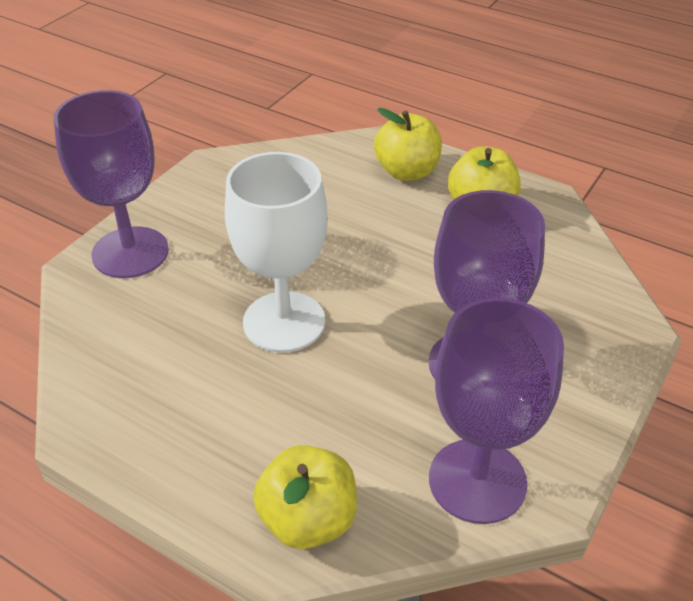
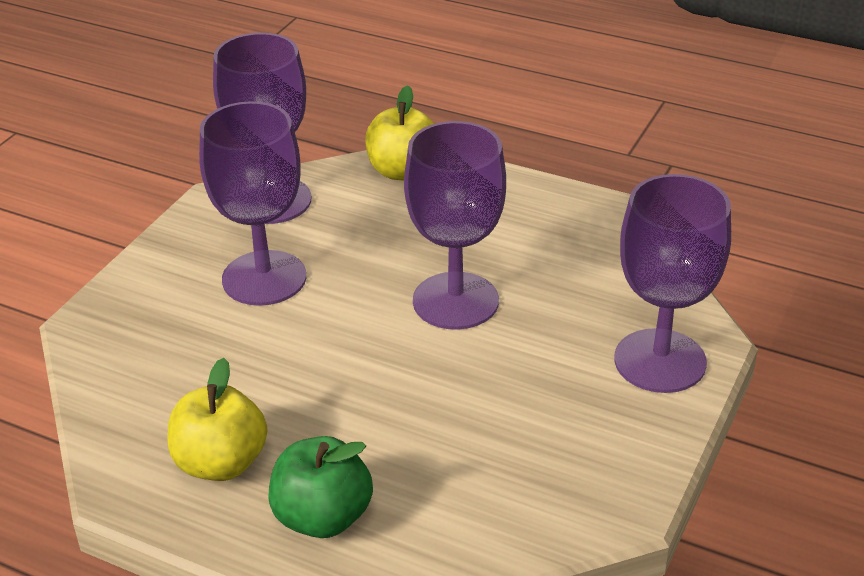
camera: 175 degrees right, 5 degrees down
(284, 322) = (455, 301): white goblet -> purple goblet
(407, 172) = (322, 517): yellow apple -> green apple

